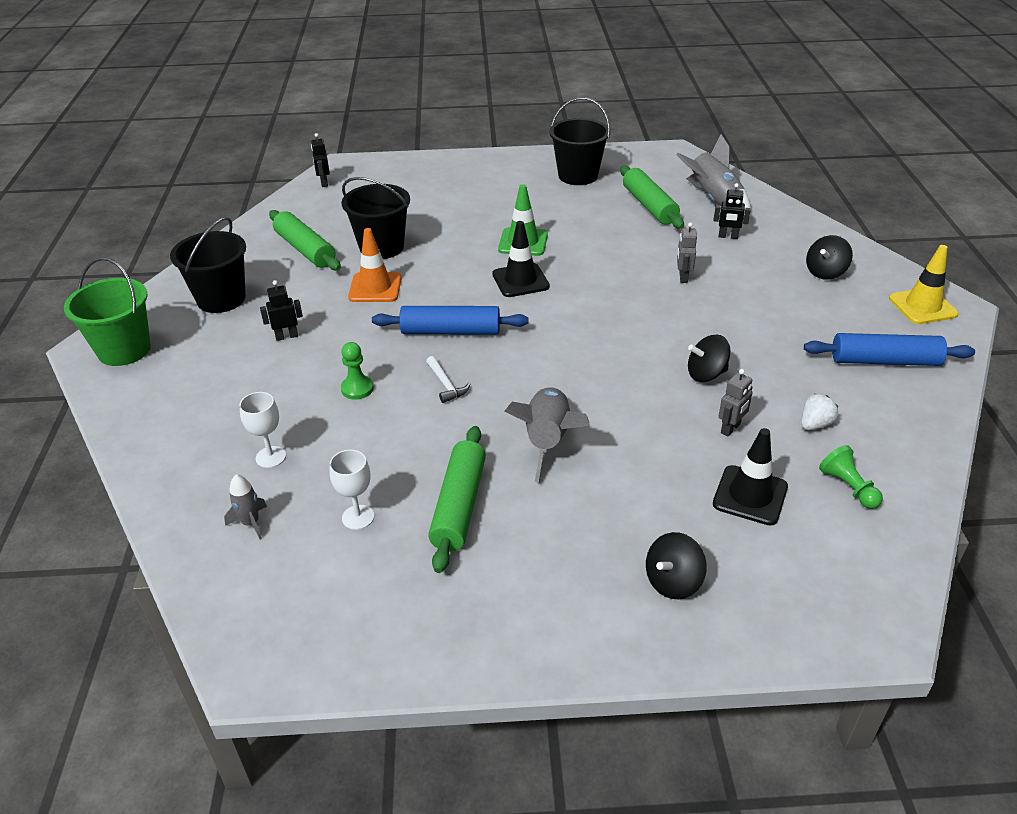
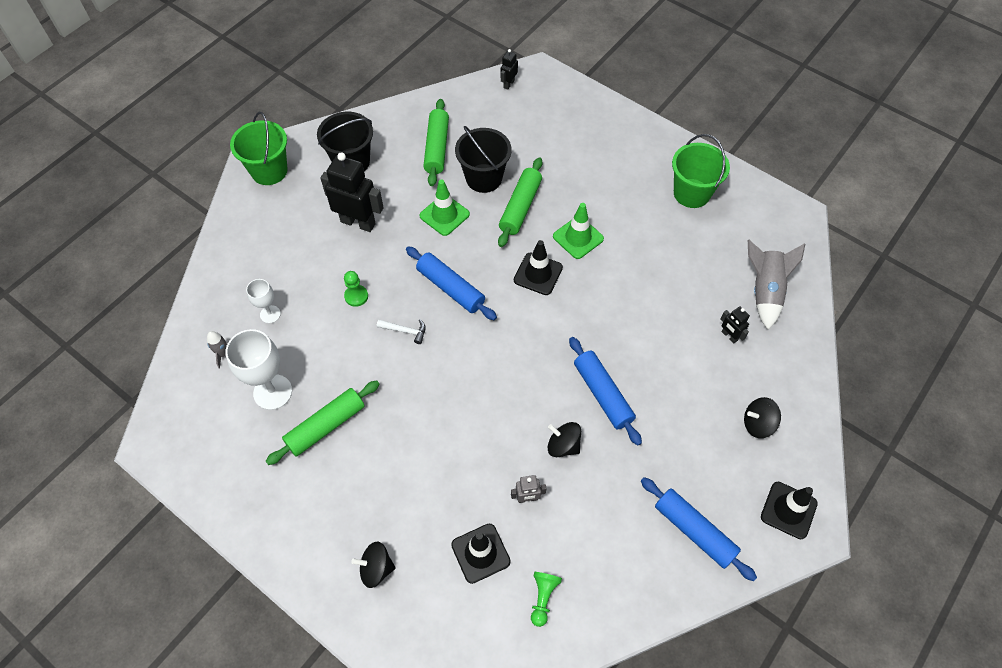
camera: 40 degrees right, 20 degrees up
(286, 336) = (358, 222): black robot -> black robot, size x2.08
(358, 517) = (273, 392): white goblet -> white goblet, size x1.79
(375, 288) = (444, 215): orange traffic cone -> green traffic cone
(446, 385) = (405, 331): white hammer -> white hammer turned 90 degrees counterclockwise
(547, 441) = (415, 420): grey rocket -> none
(578, 176) = (691, 193): black bucket -> green bucket
(649, 206) = (708, 263): green rolling pin -> green rolling pin (520, 207)
(683, 277) = (648, 351): grey robot -> none
(687, 323) = (602, 394): none -> blue rolling pin
(815, 424) = (582, 539): white strawberry -> none
(922, 306) = (788, 510): yellow traffic cone -> black traffic cone

